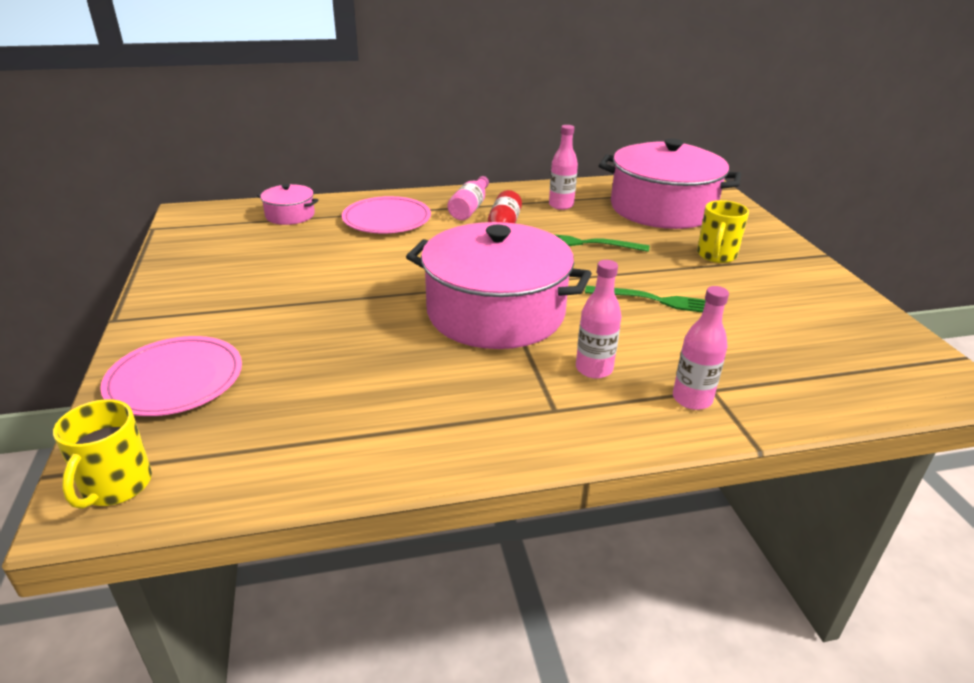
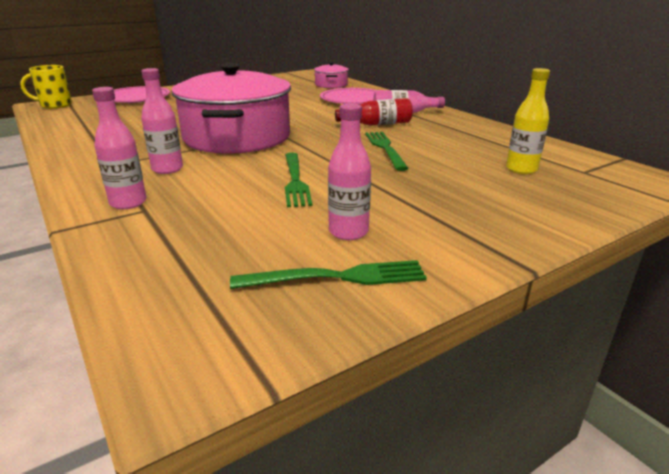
camera: 70 degrees right, 5 degrees down
(561, 205) = (456, 134): pink bottle -> pink bottle (348, 232)
(662, 208) = (521, 169): pink pot -> yellow bottle
(716, 255) = (429, 200): yellow mug -> none
(841, 315) = (337, 277): none -> green fork

